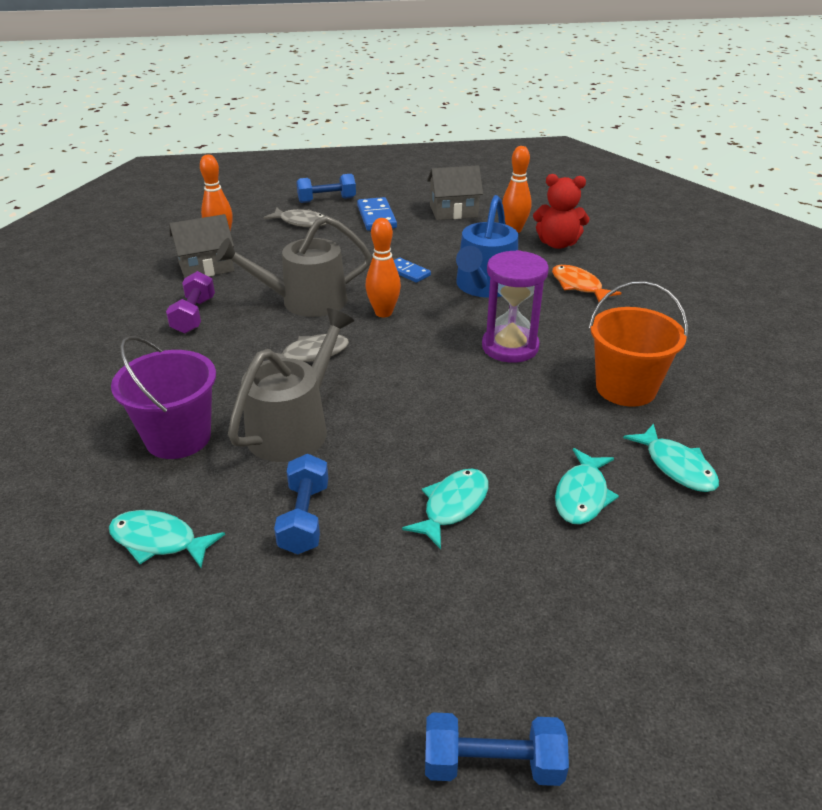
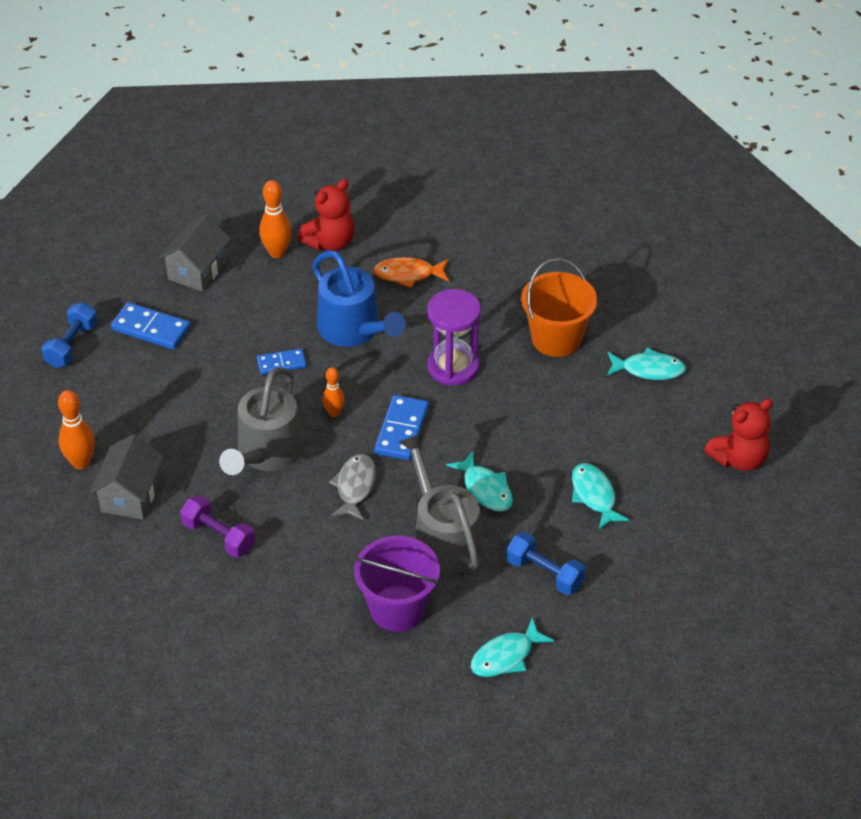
camera: 55 degrees left, 10 degrees up
(301, 222) = (104, 387): grey fish -> none
(383, 313) = (334, 413): orange bowling pin -> orange bowling pin, size x0.64
(403, 351) = (401, 430): none -> blue domino
(492, 764) = (776, 578): blue dumbbell -> none
(582, 495) = (636, 430): turquoise fish -> turquoise fish (485, 489)
(650, 609) = (739, 459): none -> red teddy bear

